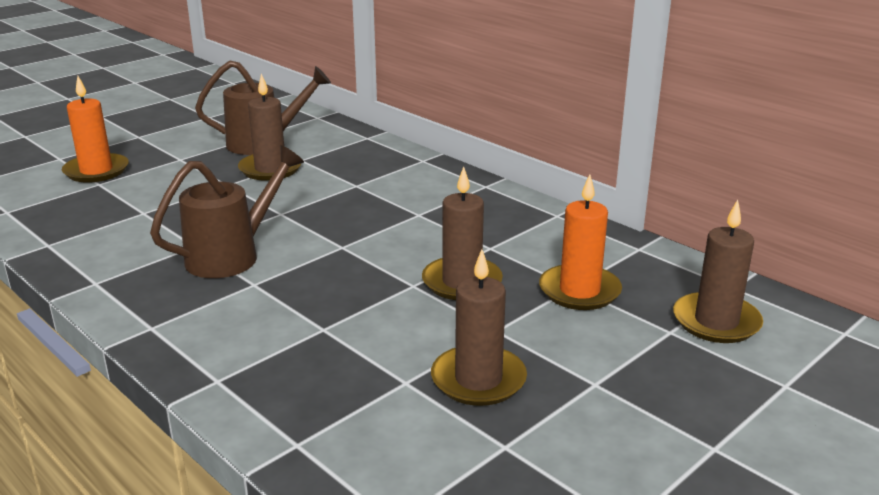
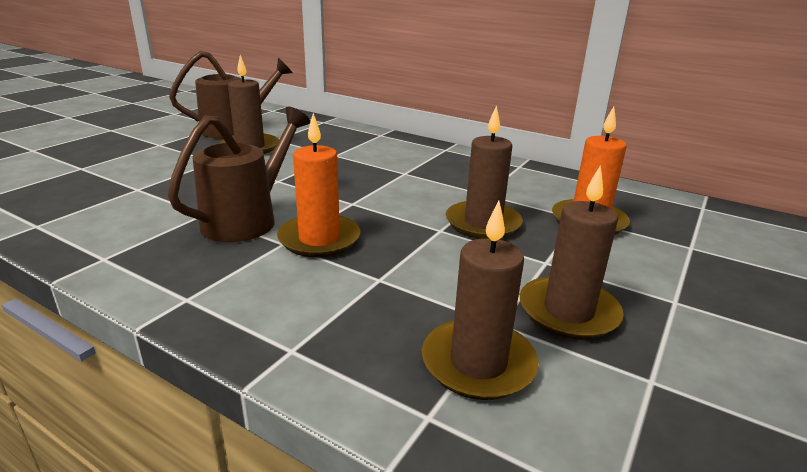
camera: 15 degrees left, 0 degrees up
(96, 171) = (75, 158): orange candle -> orange candle (319, 239)
(716, 322) = (718, 235): brown candle -> brown candle (478, 363)

